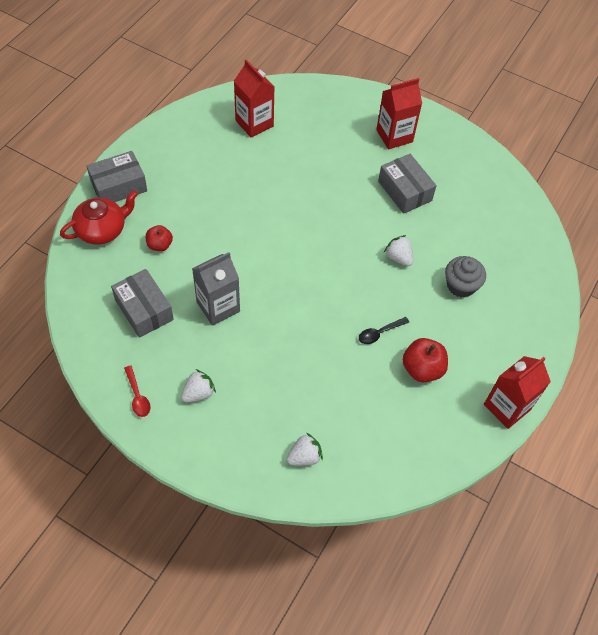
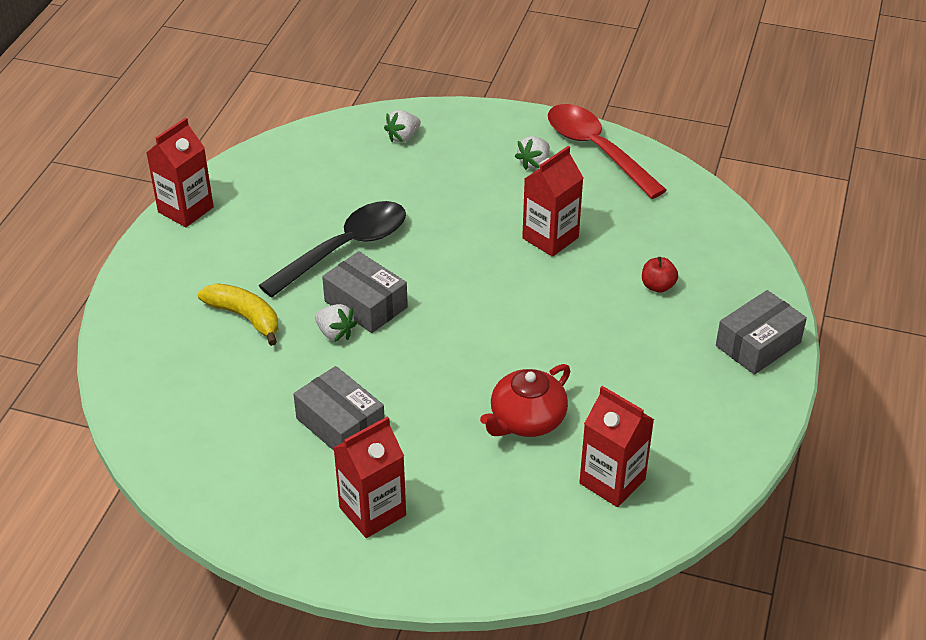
camera: 170 degrees right, 15 degrees down
(102, 230) = (742, 288): red teapot -> red teapot (526, 420)
(137, 396) = (596, 150): red spoon -> red spoon, size x2.43
(144, 310) = (635, 219): grey box -> grey box (366, 304)
(218, 307) = (550, 238): grey carton -> red carton
(379, 333) = (345, 248): black spoon -> black spoon, size x2.43
(422, 369) = (288, 225): red apple -> none
(461, 285) = (245, 317): grey cupcake -> yellow banana

